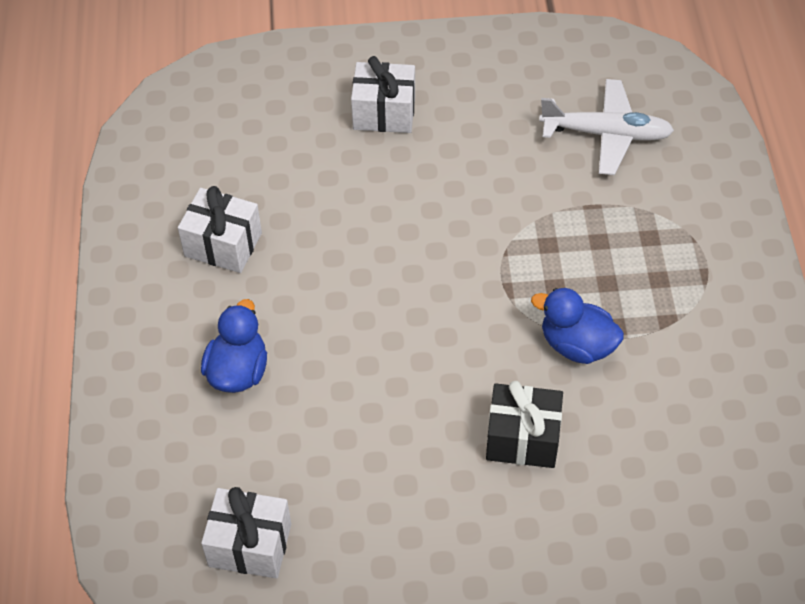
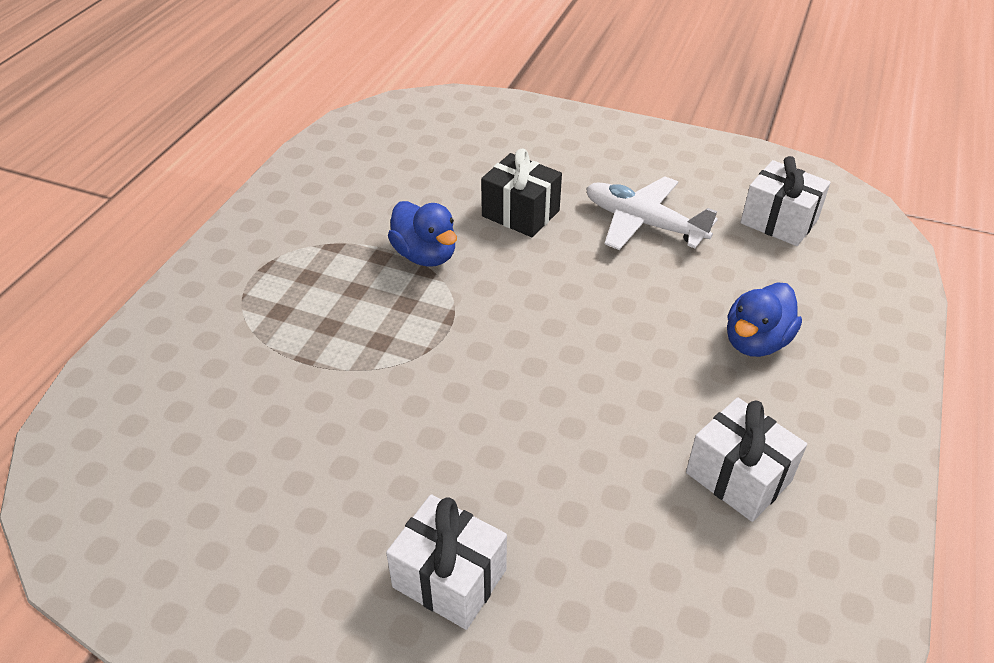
camera: 155 degrees left, 10 degrees down
(606, 134) = (213, 429): white plane -> white plane (643, 223)

